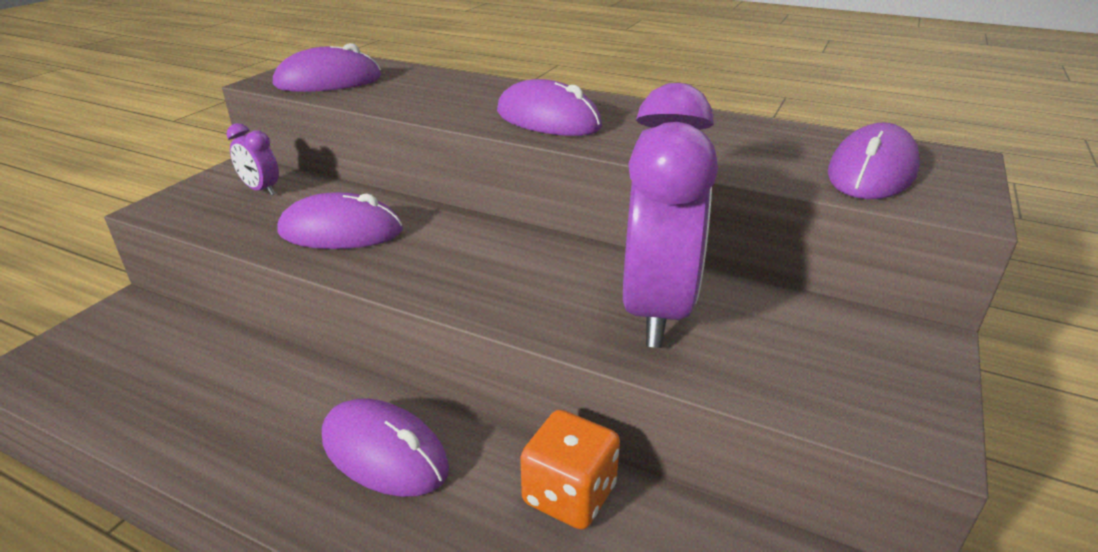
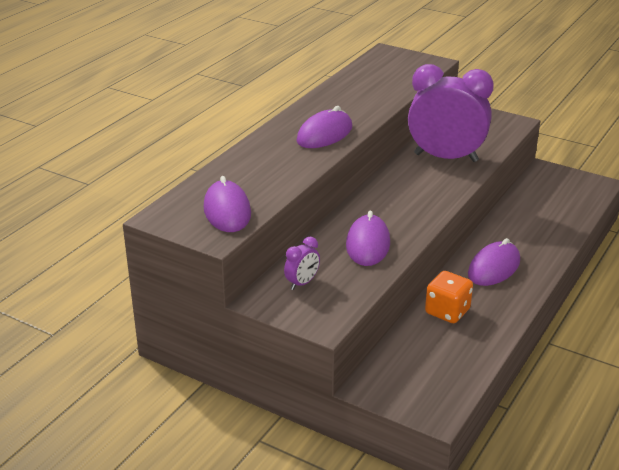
camera: 85 degrees left, 0 degrees up
(569, 494) = (511, 221): orange dice -> orange dice (447, 311)
(871, 172) = (401, 70): purple mouse -> none

